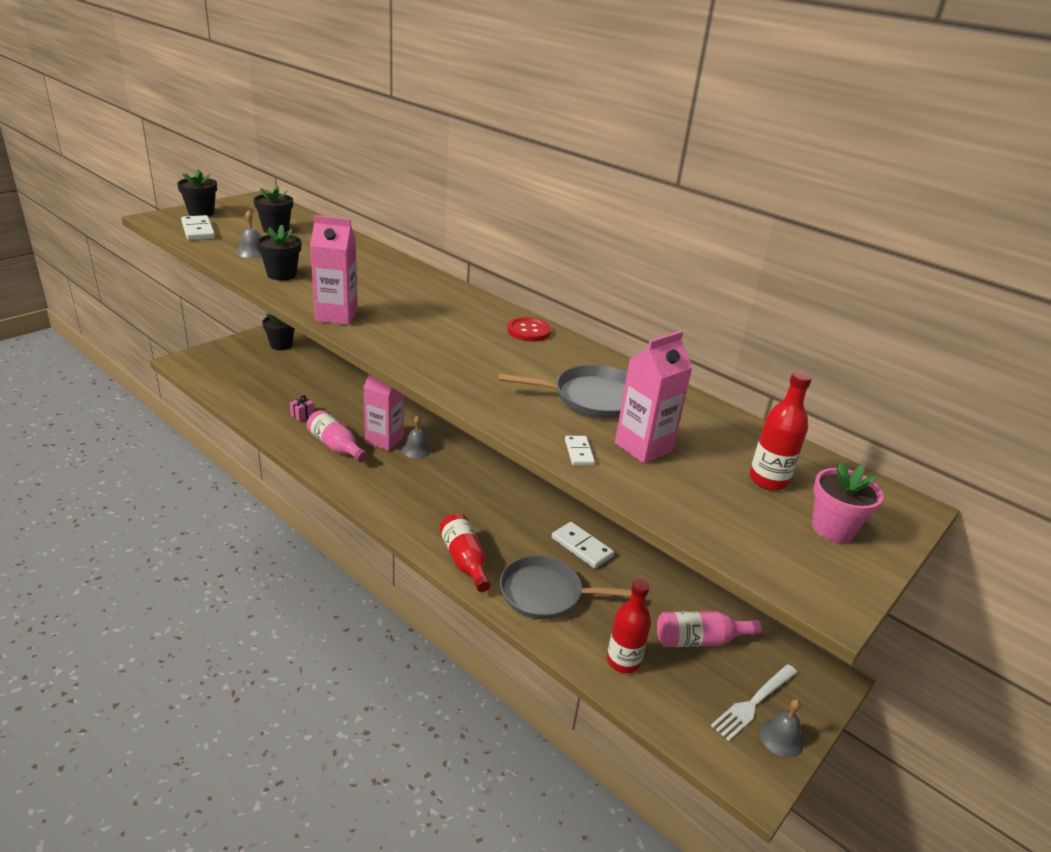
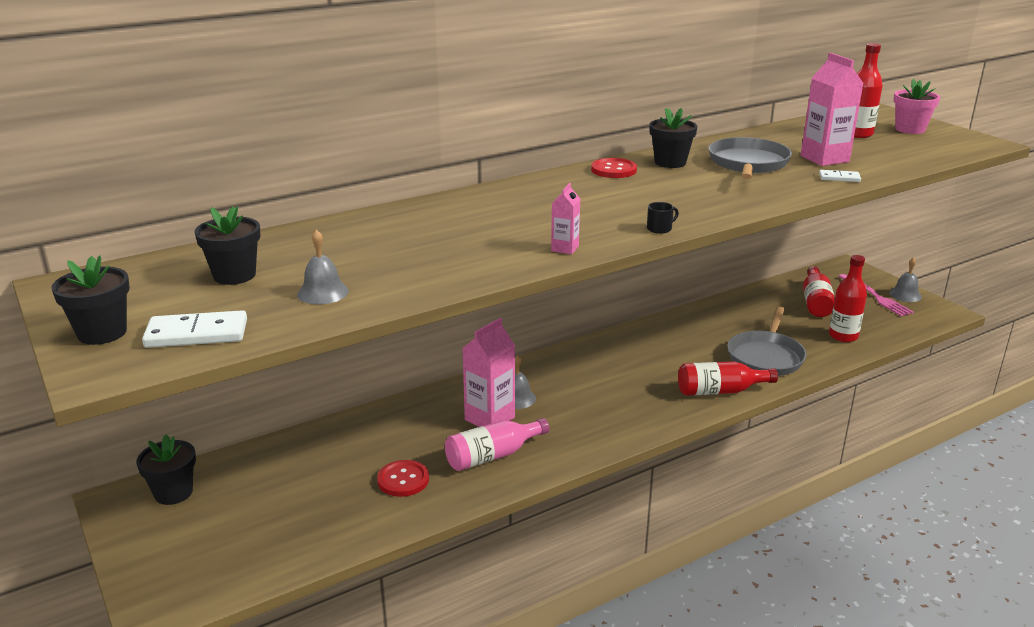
camera: 70 degrees left, 5 degrees down
(282, 274) = (422, 275): black flower pot -> black flower pot (670, 162)
(302, 415) = (403, 480): pink gift -> red button
(336, 316) = (565, 248): pink carton -> pink carton, size x0.52
(389, 351) = (660, 229): none -> black mug
(581, 547) = (702, 329): white domino -> none
(700, 640) = (816, 302): pink bottle -> red bottle
(753, 703) = (876, 297): white fork -> pink fork

